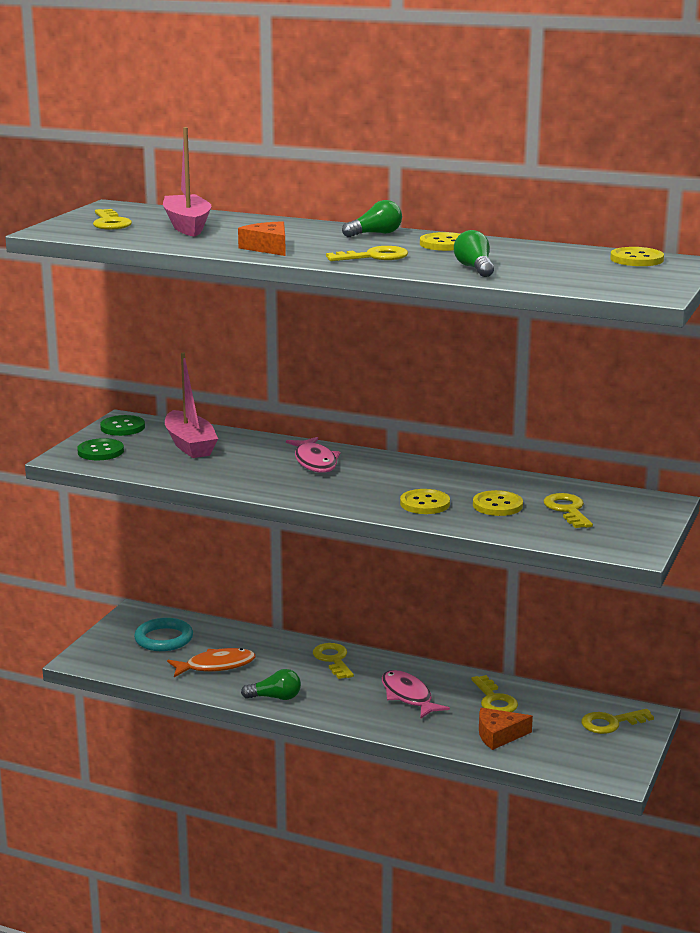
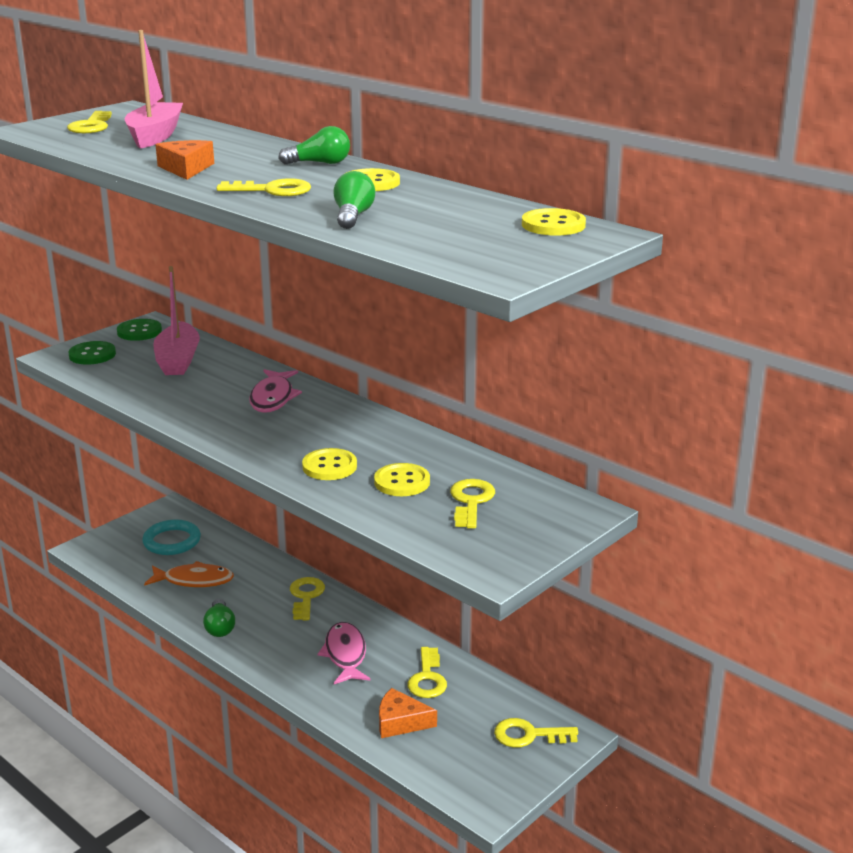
camera: 20 degrees right, 5 degrees up
(275, 697) = (220, 627): green light bulb -> green light bulb turned 60 degrees clockwise

